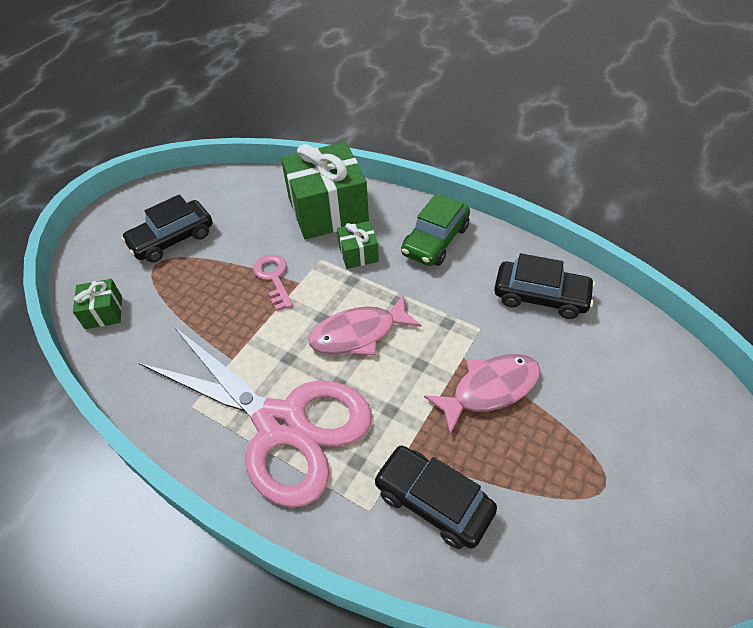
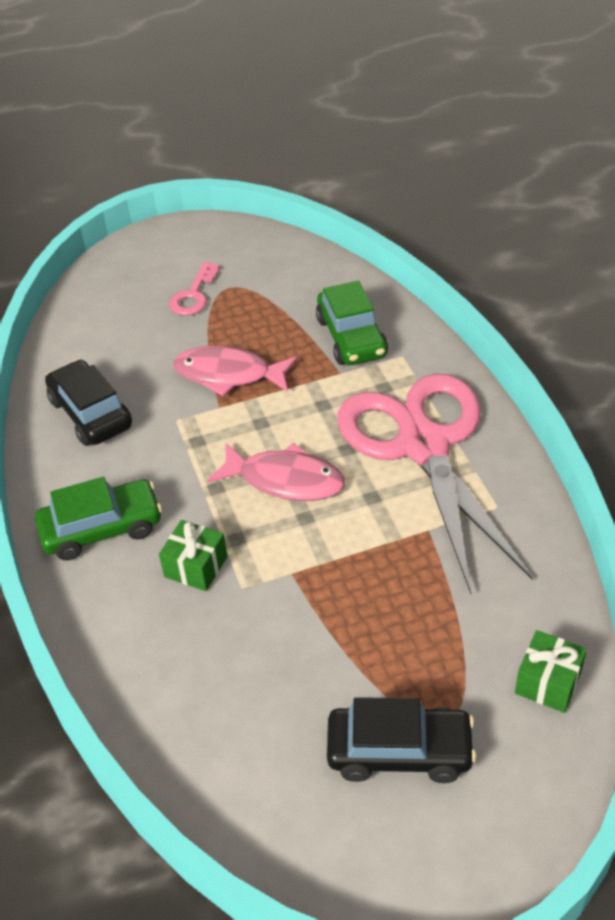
camera: 140 degrees left, 5 degrees down
(274, 278) = (315, 597): pink key -> pink key (194, 295)
(328, 210) = (165, 656): green gift -> none
(433, 501) = (351, 337): black car -> green car

